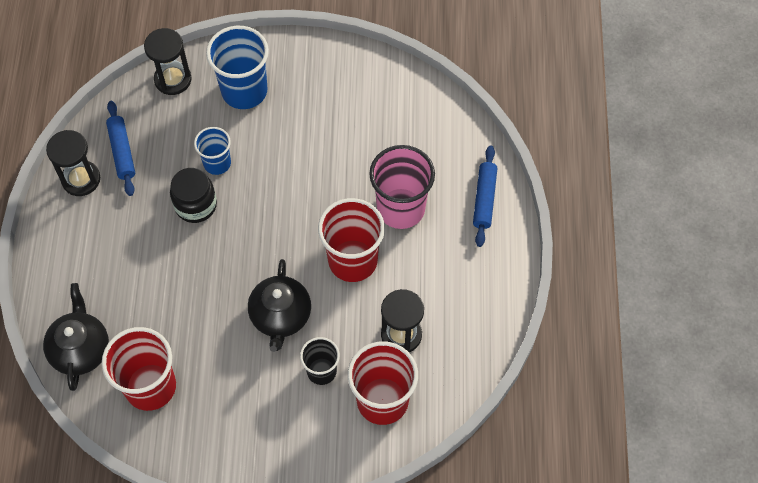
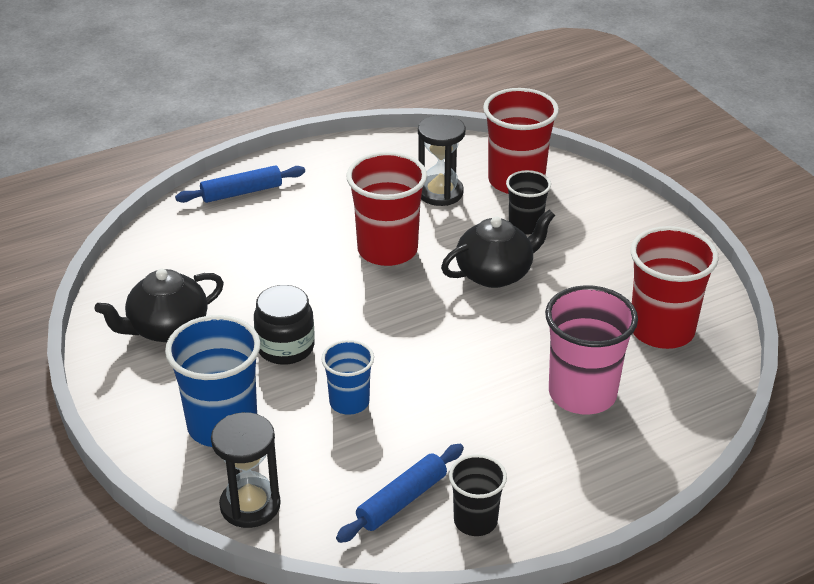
camera: 120 degrees left, 25 degrees down
(80, 349) = (681, 404): black teapot -> black teapot (167, 328)
(81, 179) = (475, 521): black hourglass -> black cup
(196, 205) = (421, 394): black jar -> black jar (285, 347)
(401, 208) = (297, 240): pink cup -> pink cup (582, 393)

